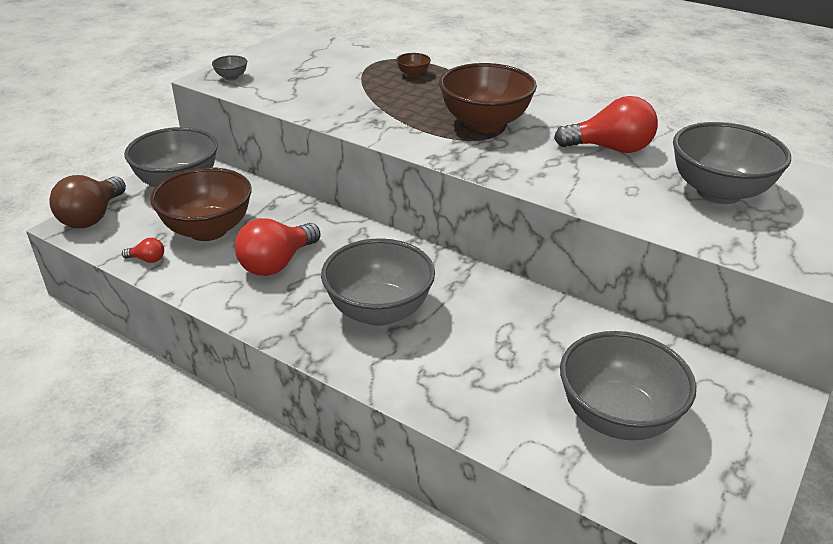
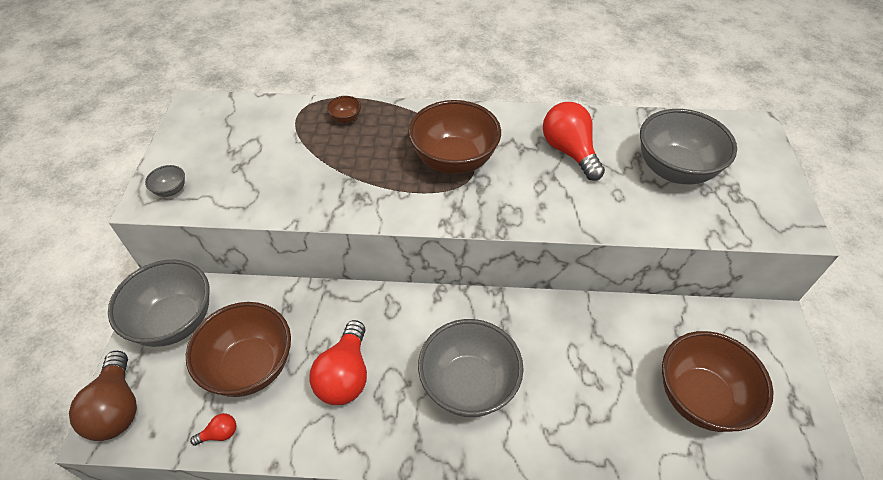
camera: 30 degrees left, 15 degrees up
(610, 149) = (569, 151): red light bulb -> red light bulb turned 90 degrees counterclockwise
(617, 417) = (700, 398): grey bowl -> brown bowl

